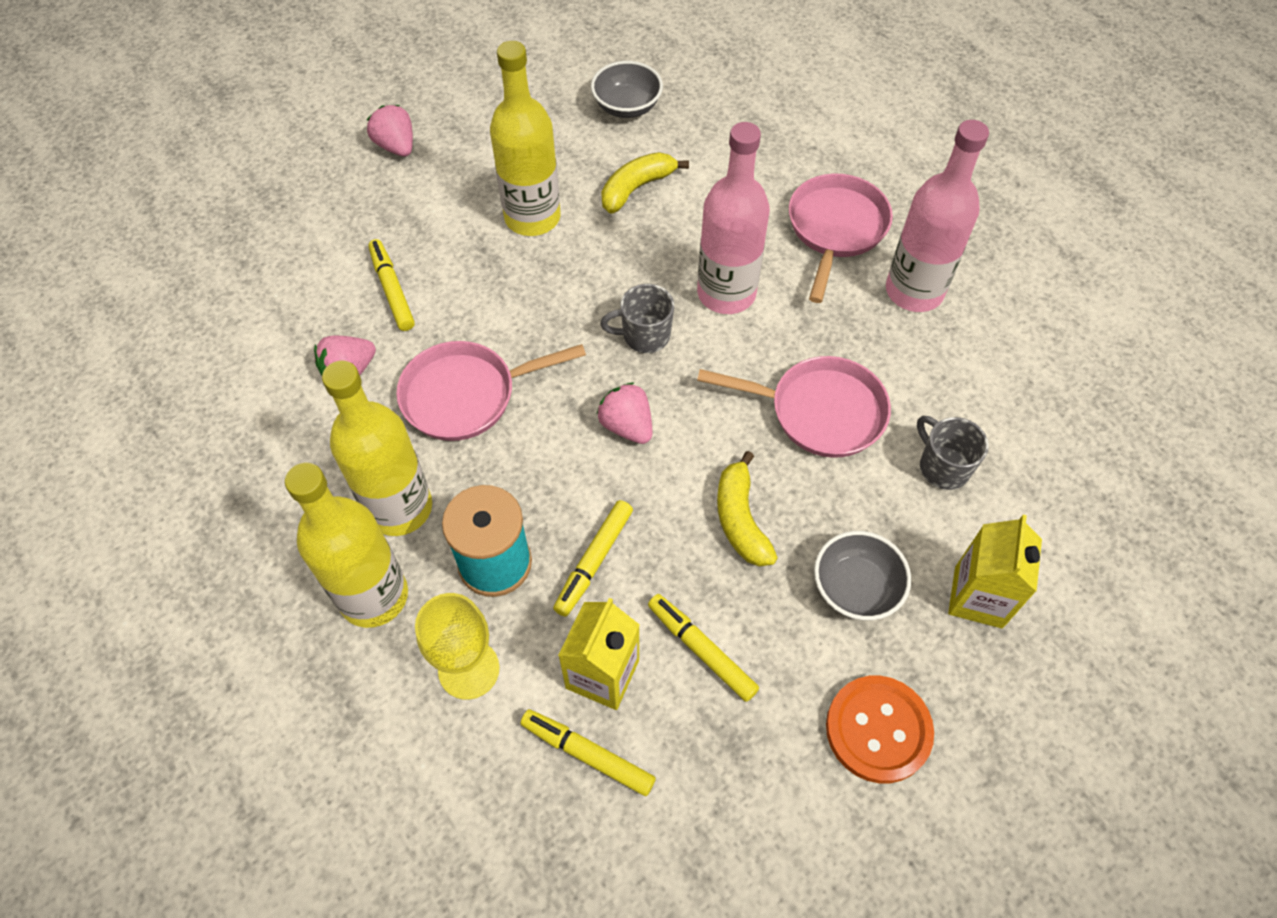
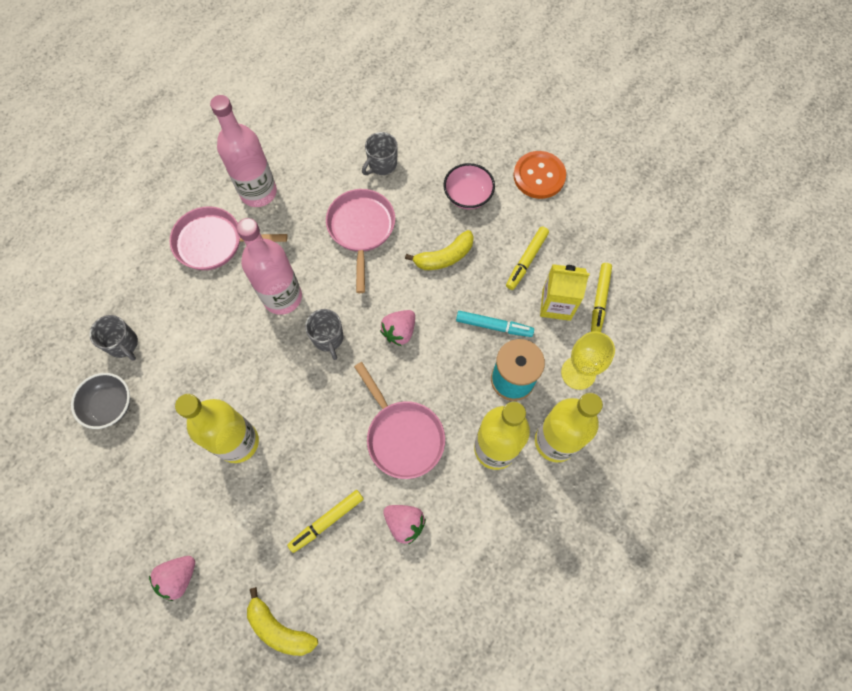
camera: 105 degrees left, 10 degrees up
(594, 561) = (494, 326): yellow marker -> turquoise marker
(636, 188) = (196, 376): yellow banana -> yellow banana (279, 628)
(705, 124) = (123, 344): none -> grey mug
(855, 588) = (468, 195): grey bowl -> pink bowl
(978, 597) = (455, 142): yellow carton -> none

